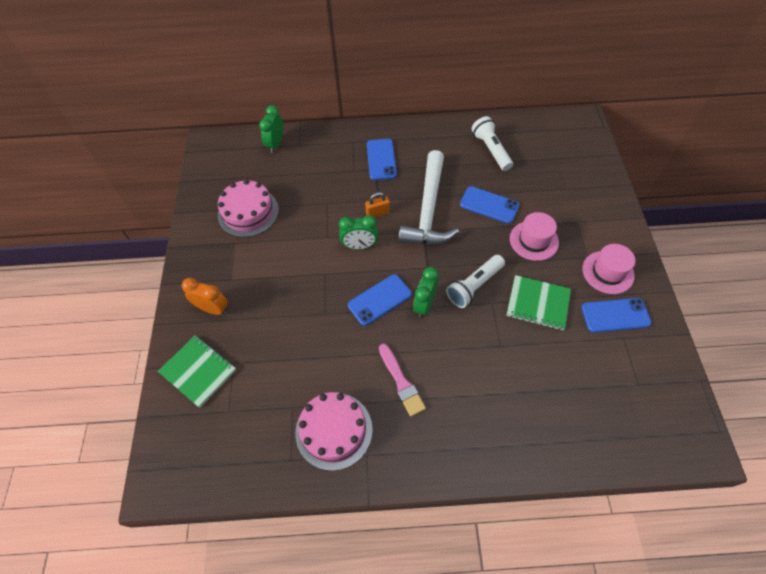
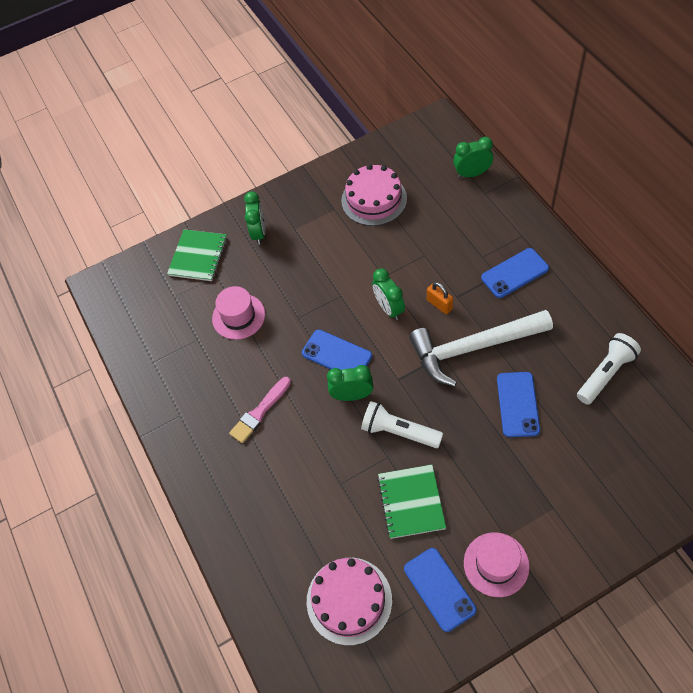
camera: 70 degrees right, 0 degrees up
(213, 309) = (259, 233): orange clock -> green clock
(334, 430) = (191, 380): pink cake -> pink cake (349, 600)
(534, 240) = (495, 469): pink hat -> pink hat (238, 316)

